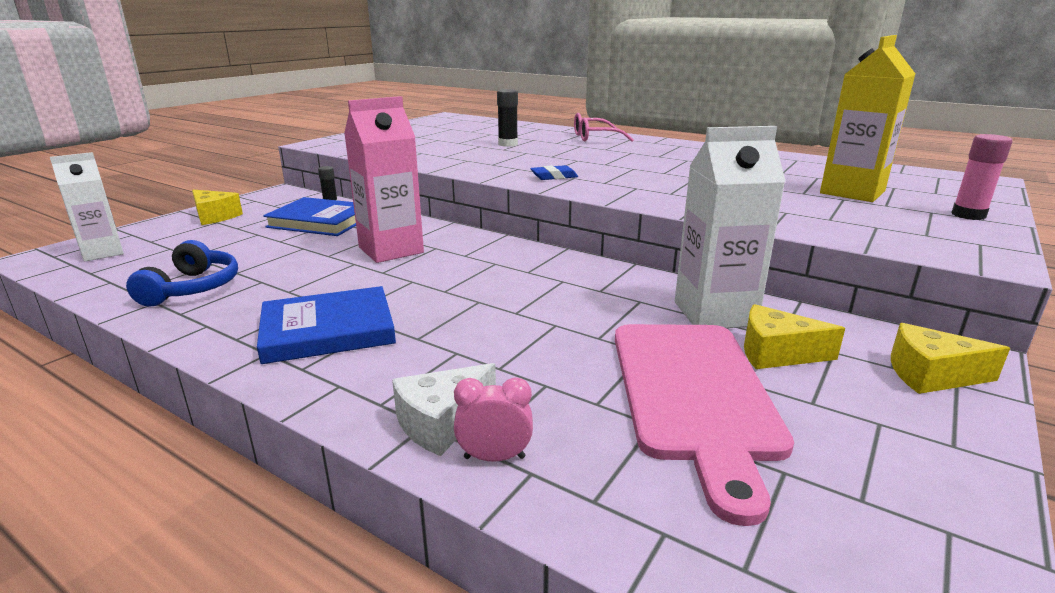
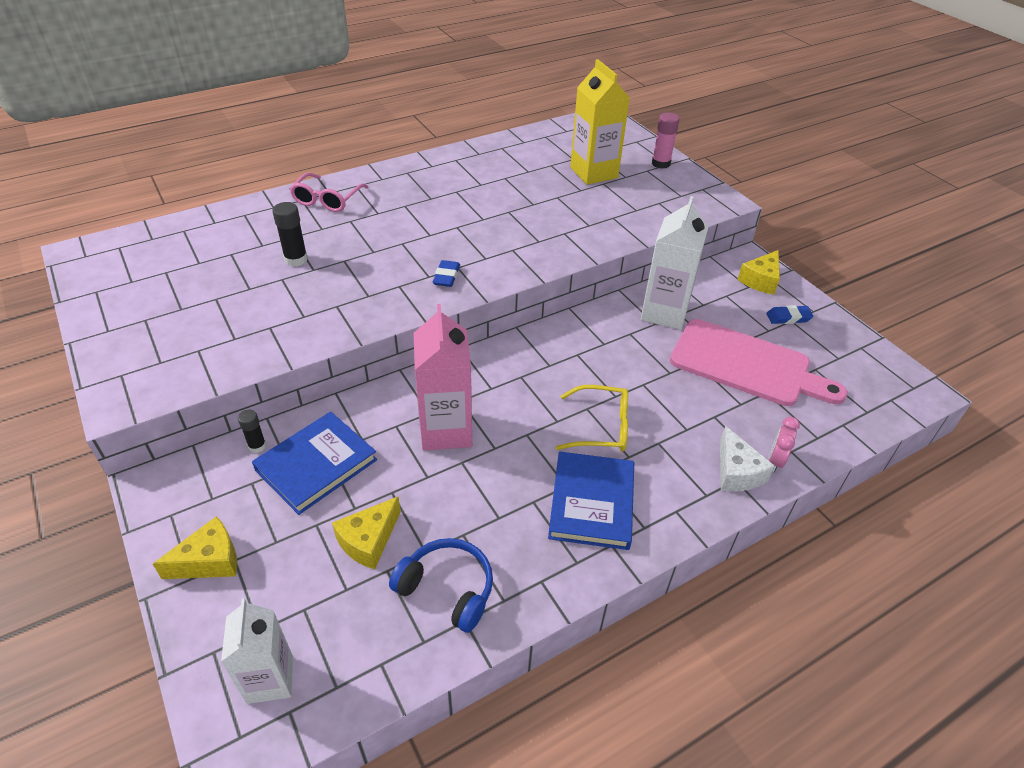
camera: 65 degrees left, 20 degrees up
(454, 314) = (601, 427): none -> yellow glasses
(776, 353) = (719, 315): yellow cheese -> yellow cheese (369, 540)
(882, 418) = (788, 317): none -> blue eraser

